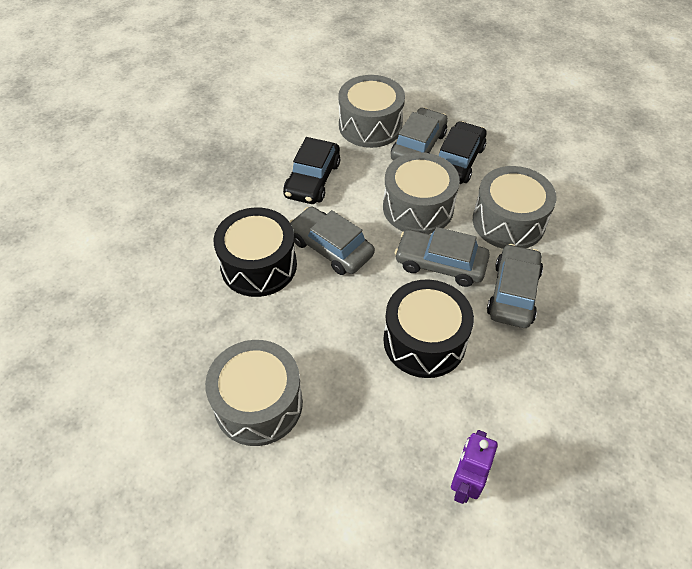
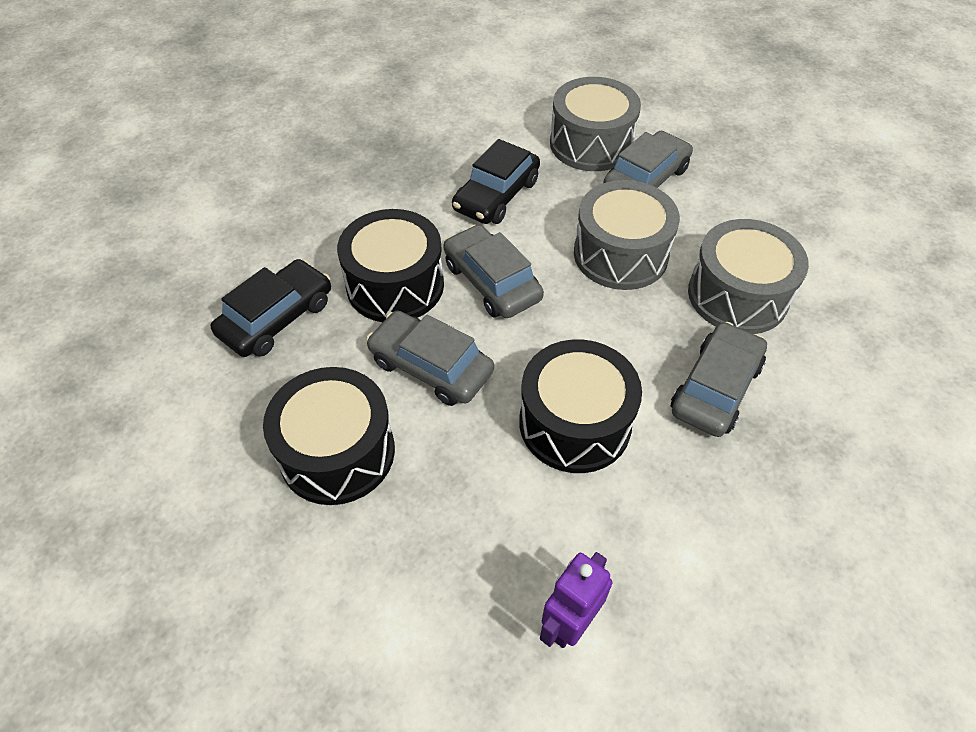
camera: 15 degrees right, 0 degrees up
(258, 404) = (337, 452): grey drum -> black drum
(440, 264) = (627, 330): grey car -> grey car (431, 367)
(458, 161) = (692, 206): black car -> black car (277, 318)

